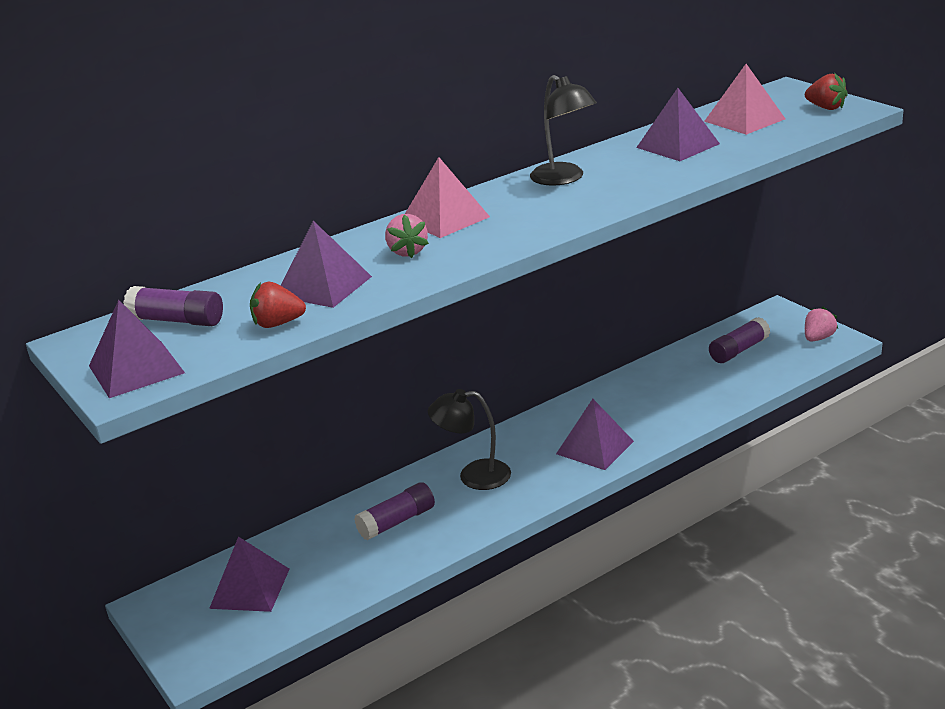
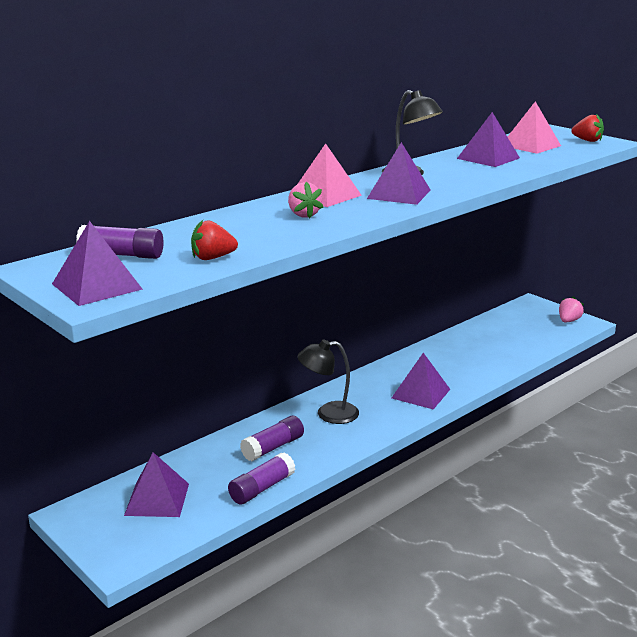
camera: 10 degrees left, 5 degrees down
(324, 286) = (242, 235): purple pyramid -> purple pyramid (399, 194)
(739, 350) = (512, 328): purple glue stick -> purple glue stick (262, 488)

